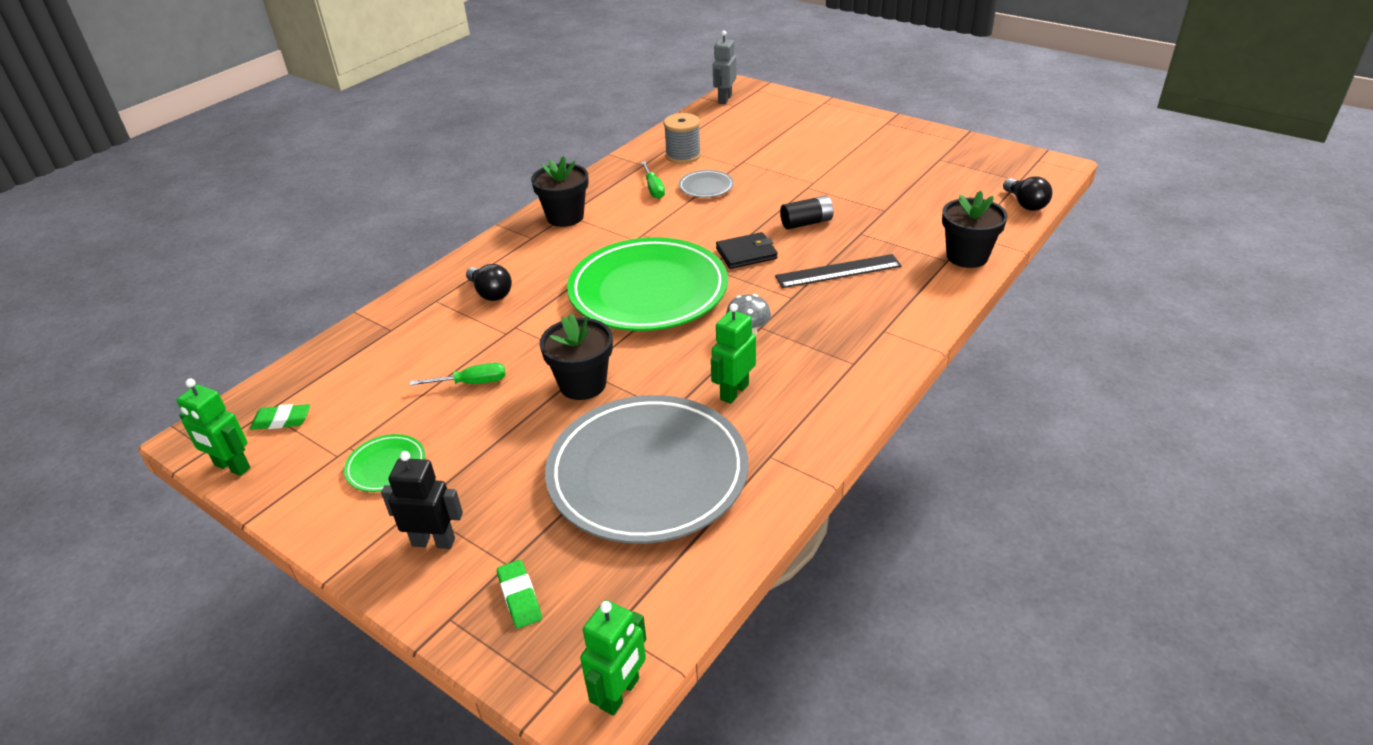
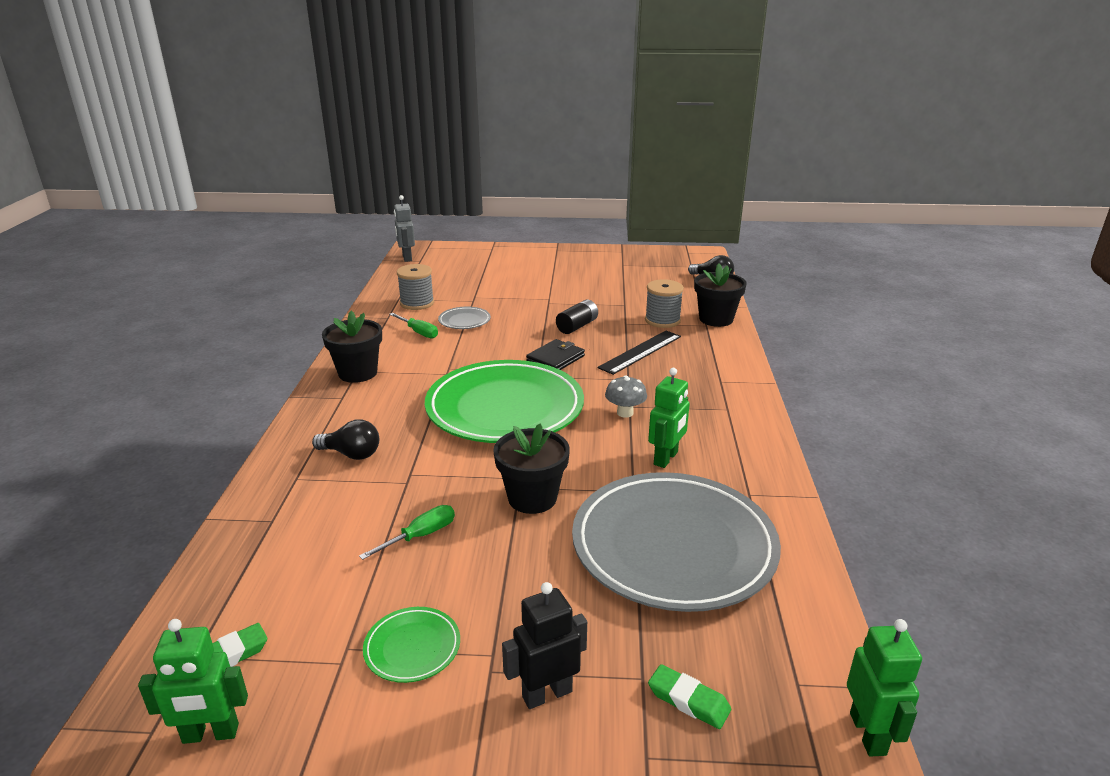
camera: 35 degrees left, 10 degrees down
(734, 392) = (666, 458): green robot -> green robot turned 150 degrees counterclockwise
(904, 241) = (662, 320): none -> grey spool

